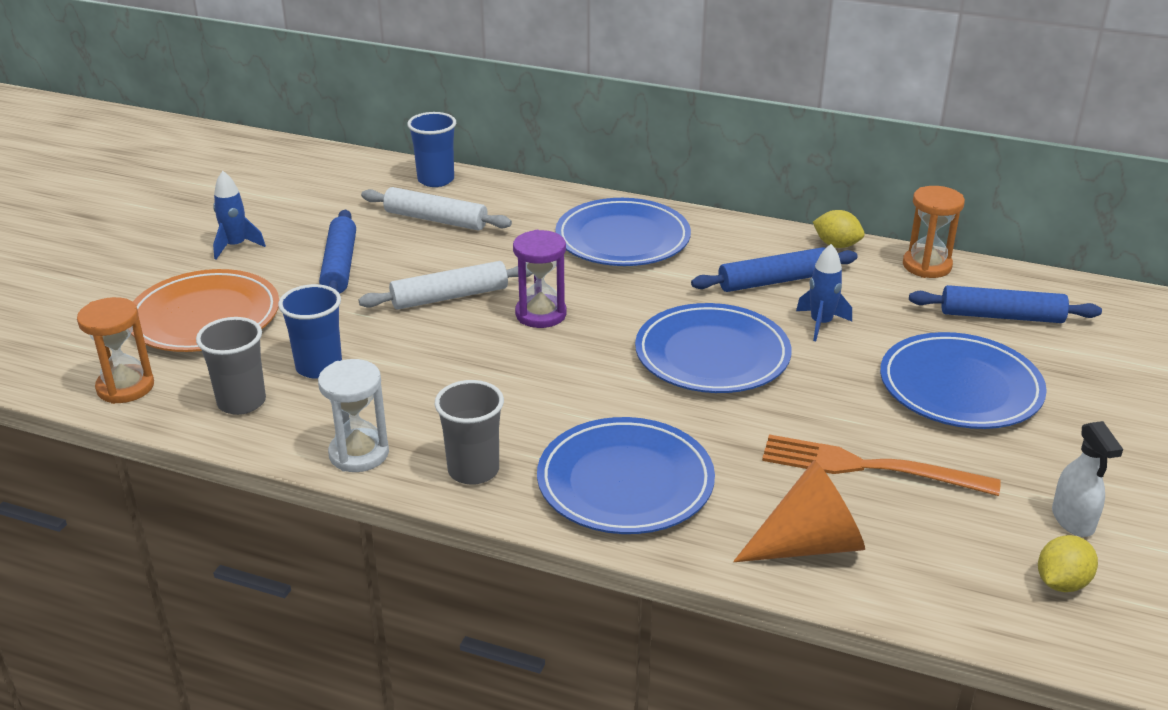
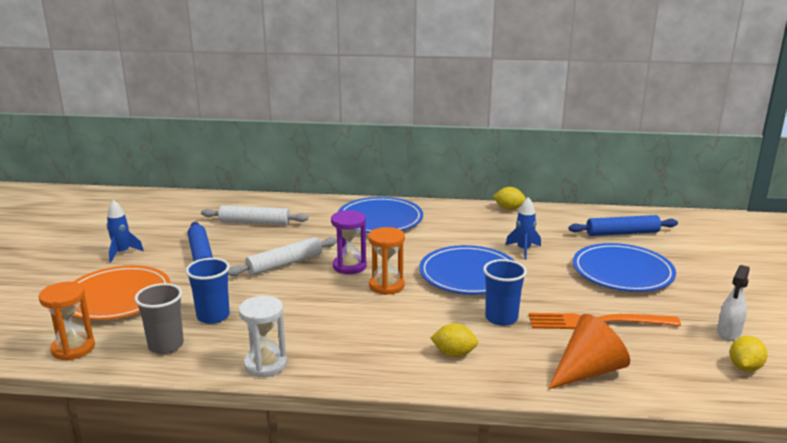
camera: 15 degrees left, 10 degrees down
(436, 180) = (244, 201): blue cup -> blue cup (501, 318)
(473, 470) = (350, 362): grey cup -> none
(625, 482) = (454, 354): blue plate -> yellow lemon
(774, 281) = (483, 231): blue rolling pin -> none
(926, 266) = (565, 213): orange hourglass -> orange hourglass (386, 286)
(1073, 520) = (728, 332): white spray bottle -> white spray bottle turned 60 degrees clockwise

